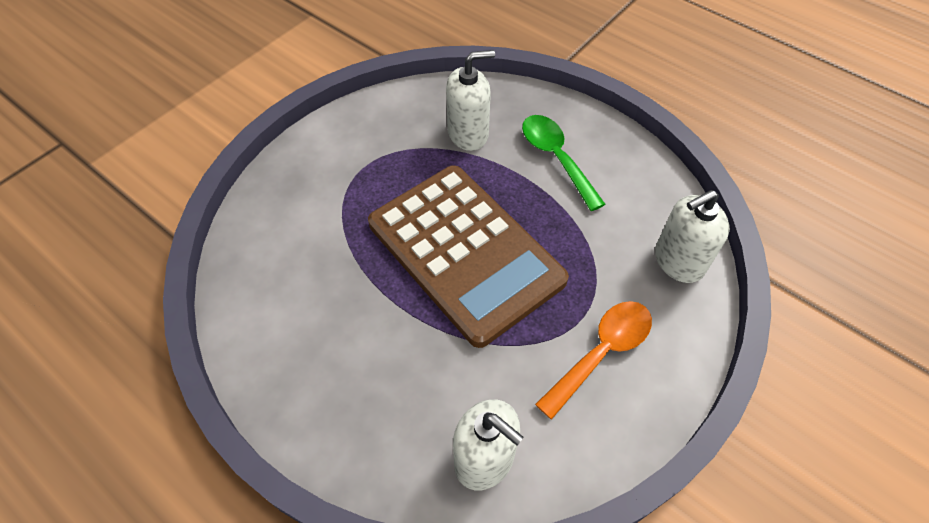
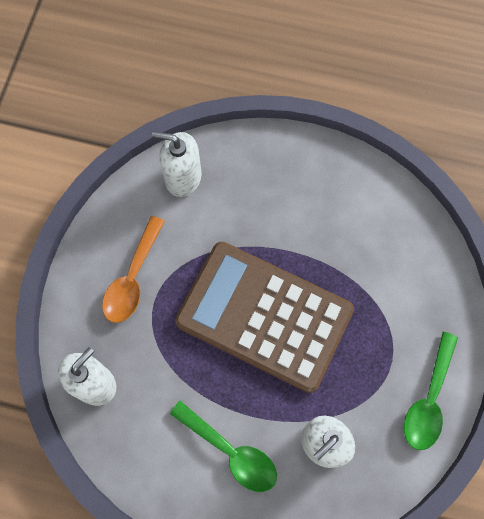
camera: 155 degrees right, 15 degrees up
(352, 129) = (428, 399): none -> green spoon

